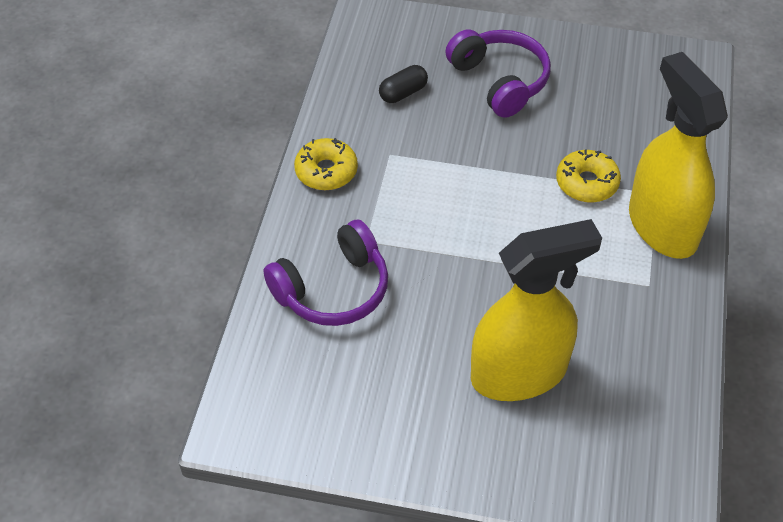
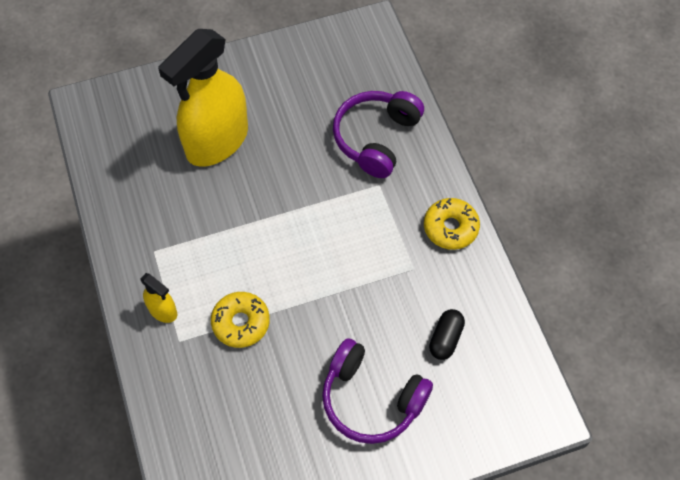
camera: 150 degrees right, 10 degrees up
(662, 226) = (163, 310): yellow spray bottle -> yellow spray bottle, size x0.42

